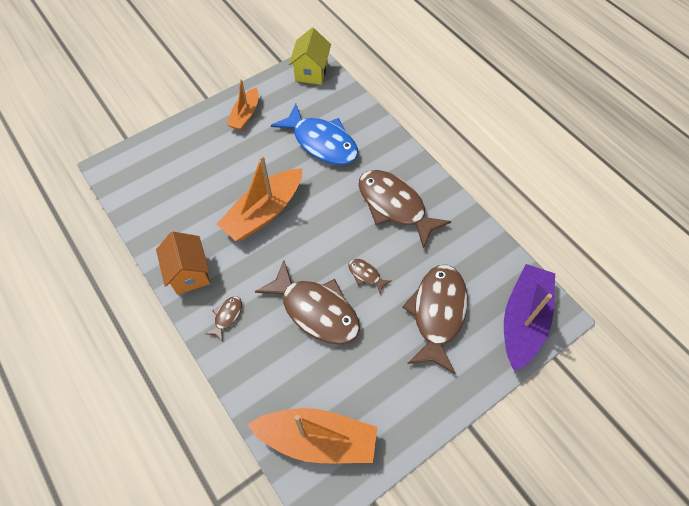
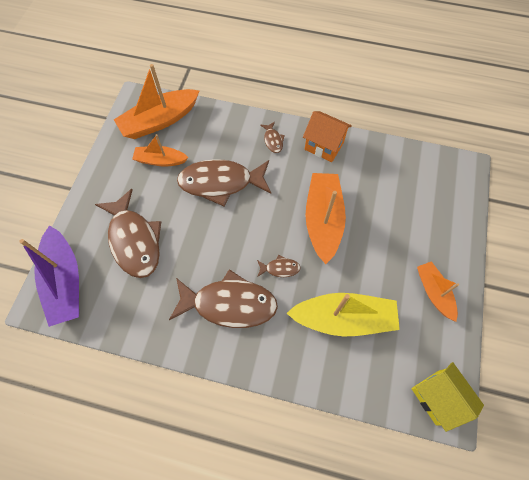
camera: 140 degrees right, 5 degrees up
(322, 142) = (343, 318): blue fish -> yellow boat
(354, 383) = (160, 160): none -> orange boat
(365, 275) = (207, 230): brown fish -> brown fish (280, 268)

